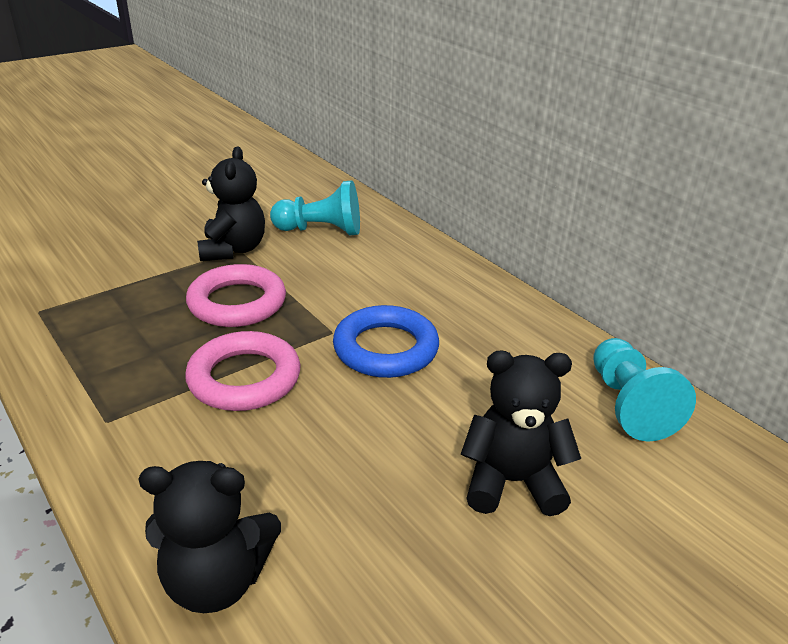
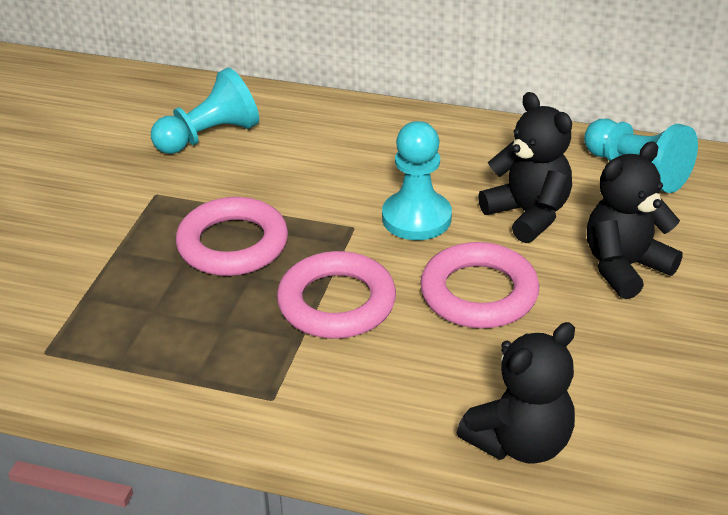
camera: 35 degrees left, 5 degrees up
(233, 250) = (150, 196): black teddy bear -> black teddy bear (528, 214)
(356, 431) = (479, 293): none -> pink ring
(385, 348) = (416, 218): blue ring -> turquoise pawn

